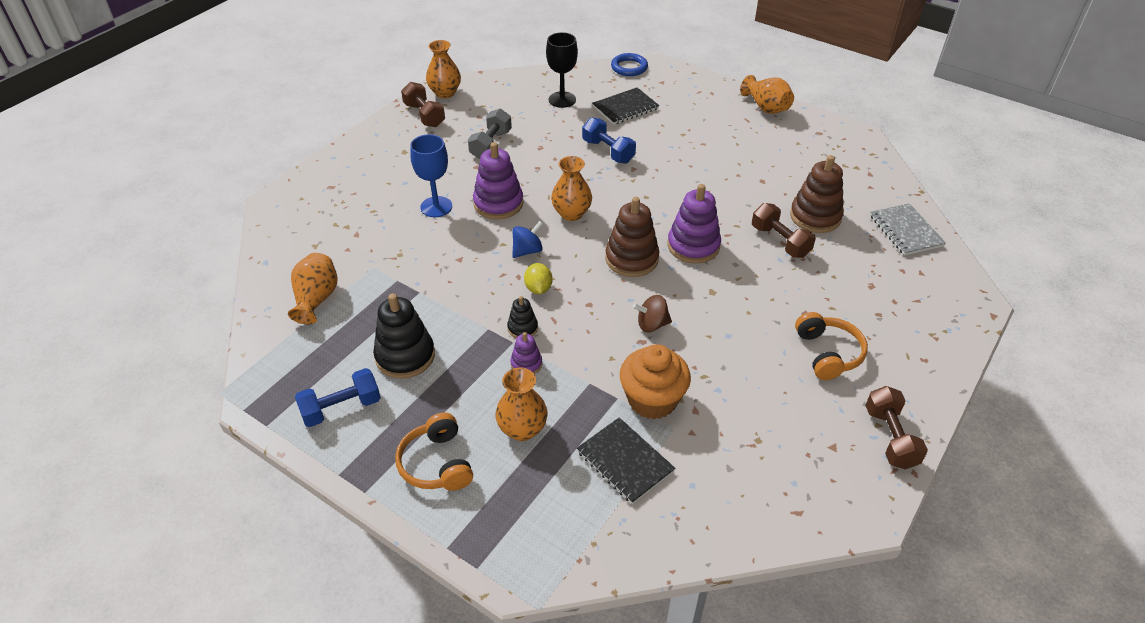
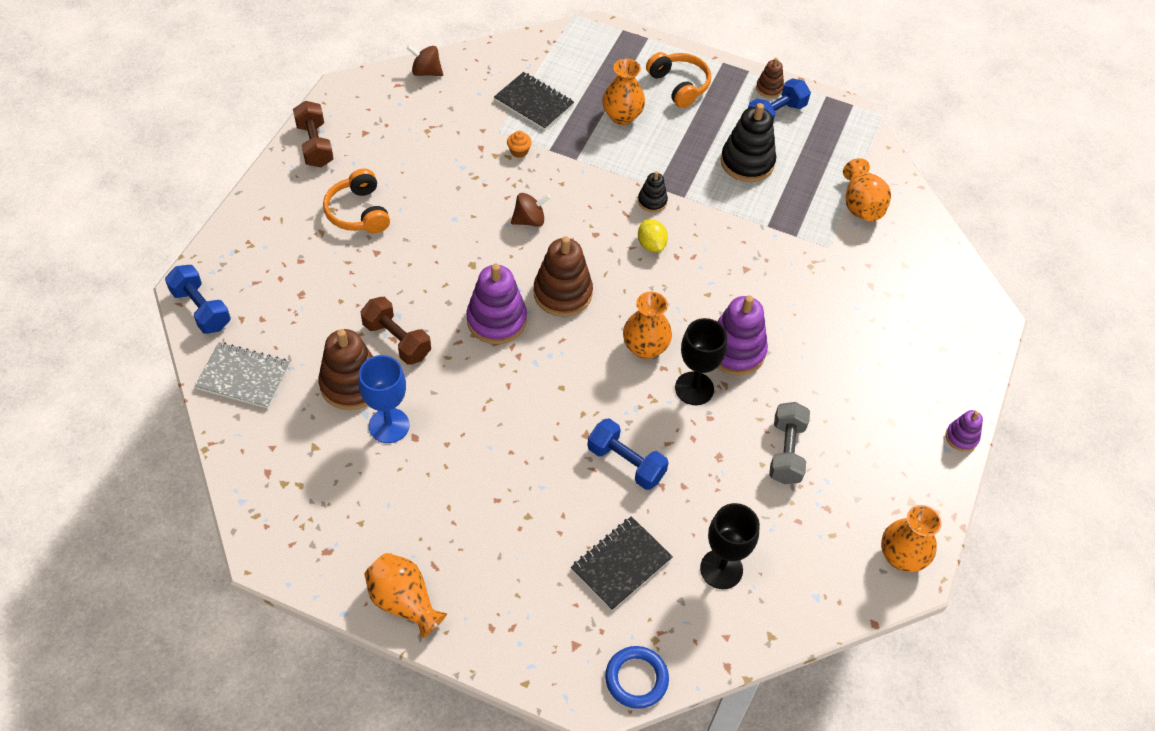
camera: 165 degrees right, 10 degrees up
(328, 444) = (769, 88): none -> brown stacking toy
(424, 115) = (904, 499): brown dumbbell -> none
(436, 207) = (804, 335): blue goblet -> blue goblet (389, 425)
(526, 364) = (637, 168): purple stacking toy -> purple stacking toy (961, 437)
(527, 251) = (678, 288): blue spinning top -> none
(542, 184) = (694, 388): none -> black goblet
(652, 400) = (519, 151): orange cupcake -> orange cupcake, size x0.41
(761, 528) = (426, 72): none -> brown spinning top
(905, 231) = (244, 377): grey notebook -> grey notebook turned 45 degrees counterclockwise
(960, 284) = (201, 309): none -> blue dumbbell

